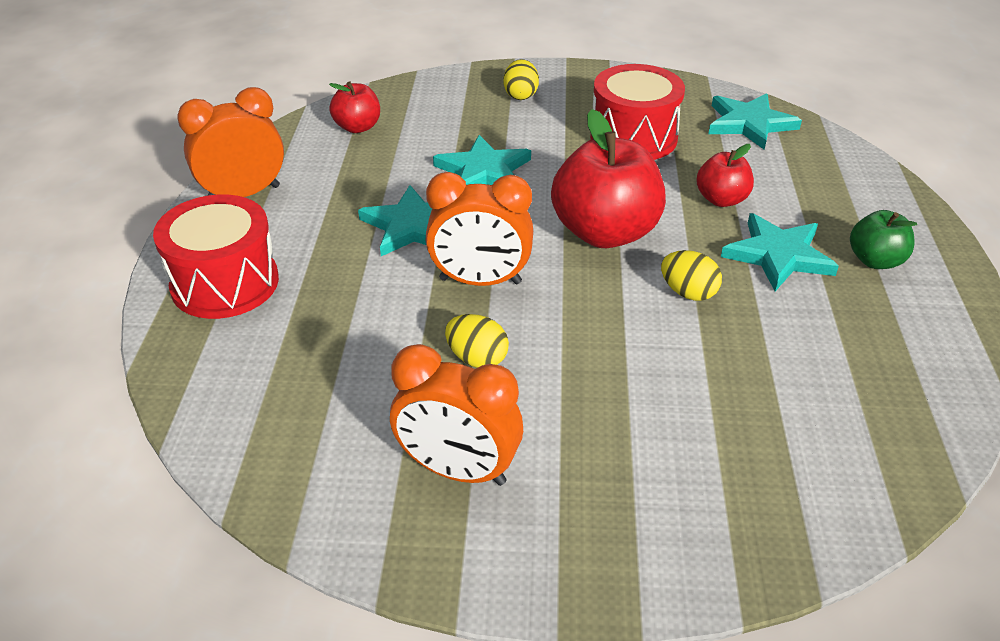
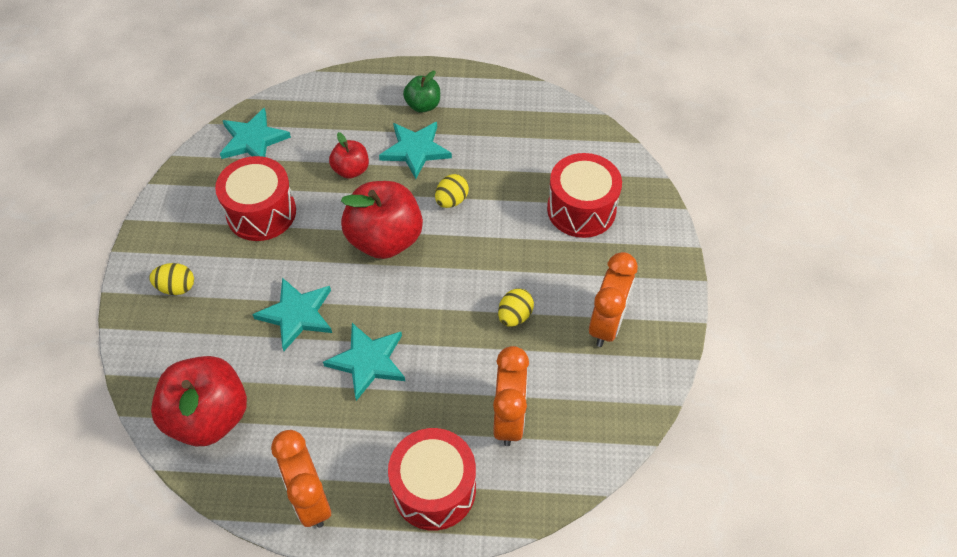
camera: 90 degrees left, 15 degrees up
(357, 127) = (209, 417): red apple -> red apple, size x1.91
(480, 281) = (436, 315): orange clock -> orange clock (509, 418)
(703, 448) = (581, 209): none -> red drum

